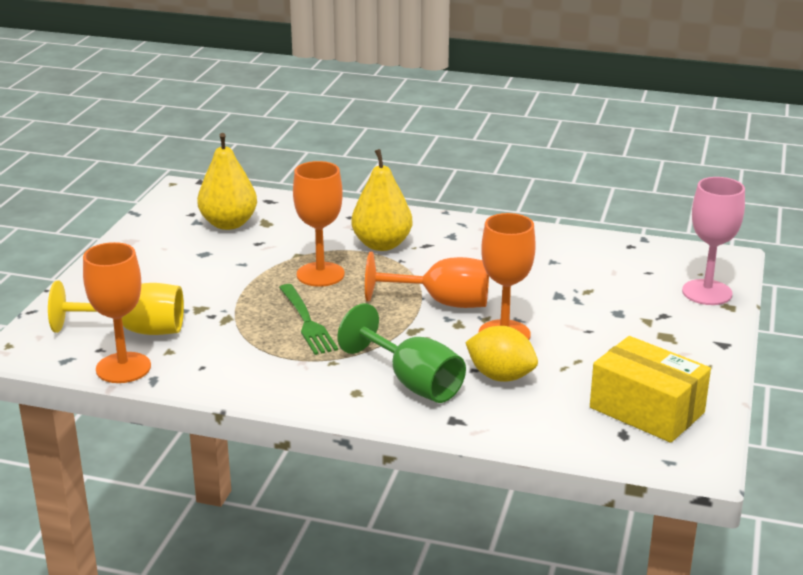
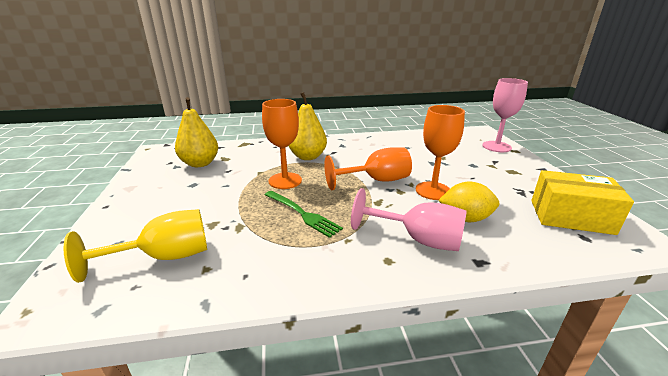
camera: 25 degrees left, 0 degrees up
(123, 368) = (168, 300): orange goblet -> none
(412, 382) = (418, 239): green goblet -> pink goblet

